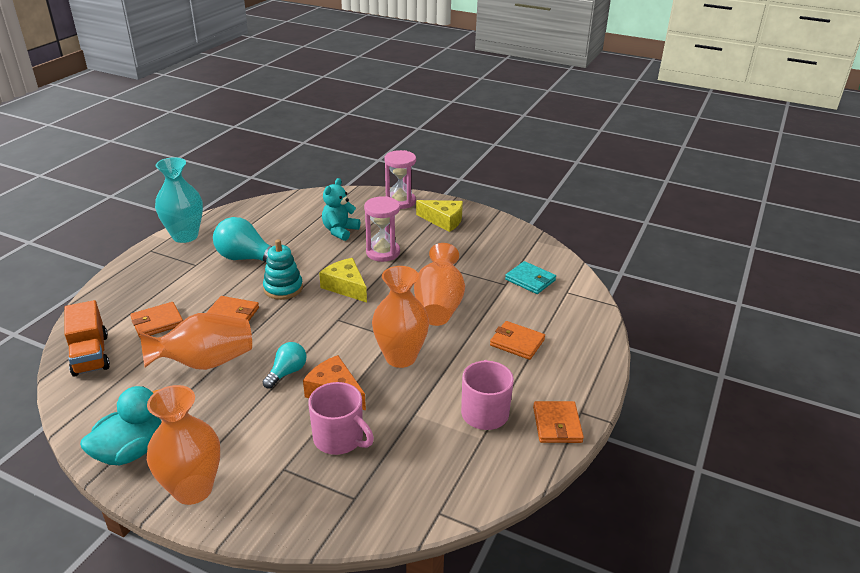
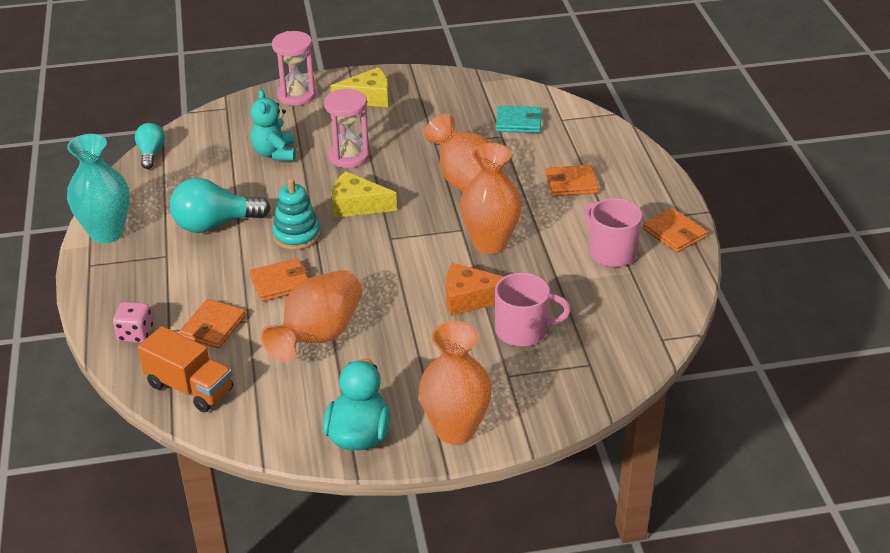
camera: 35 degrees left, 5 degrees up
(113, 304) = (135, 334): none -> pink dice
(287, 372) = (407, 305): turquoise light bulb -> turquoise light bulb (151, 154)

